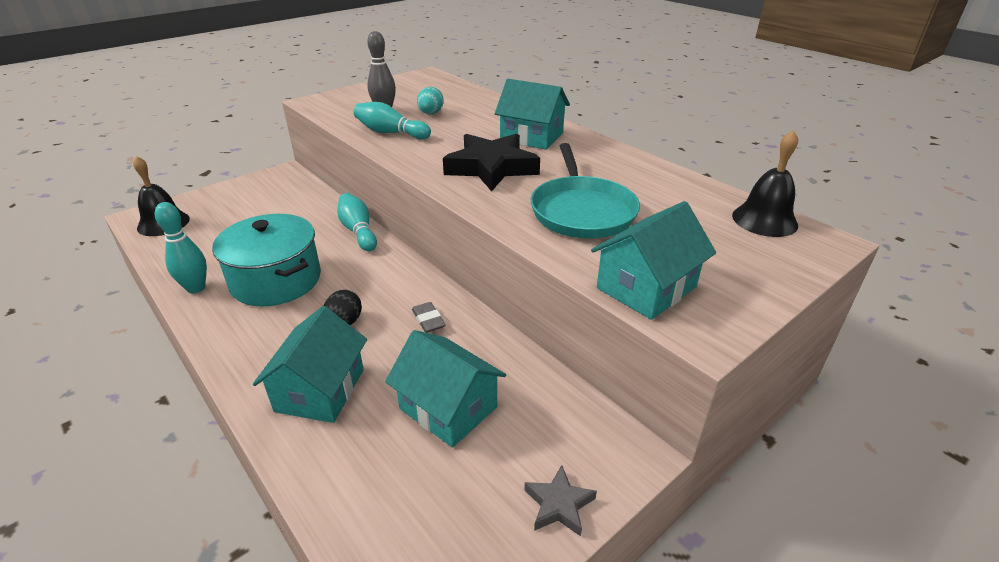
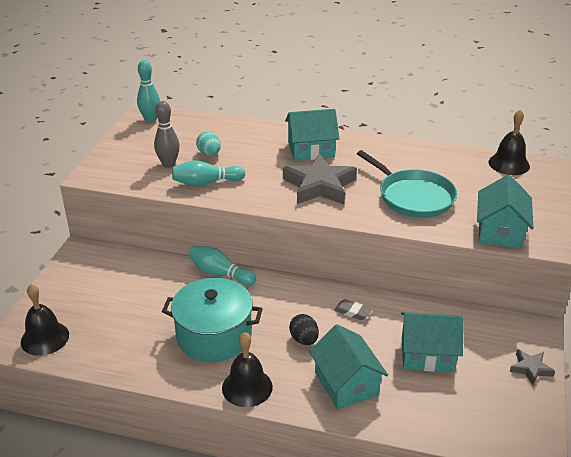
camera: 35 degrees left, 0 degrees up
(196, 288) = (162, 370): turquoise bowling pin -> turquoise bowling pin (150, 119)
(232, 340) = (247, 387): none -> black bell
(491, 168) = (319, 186): black star -> grey star

